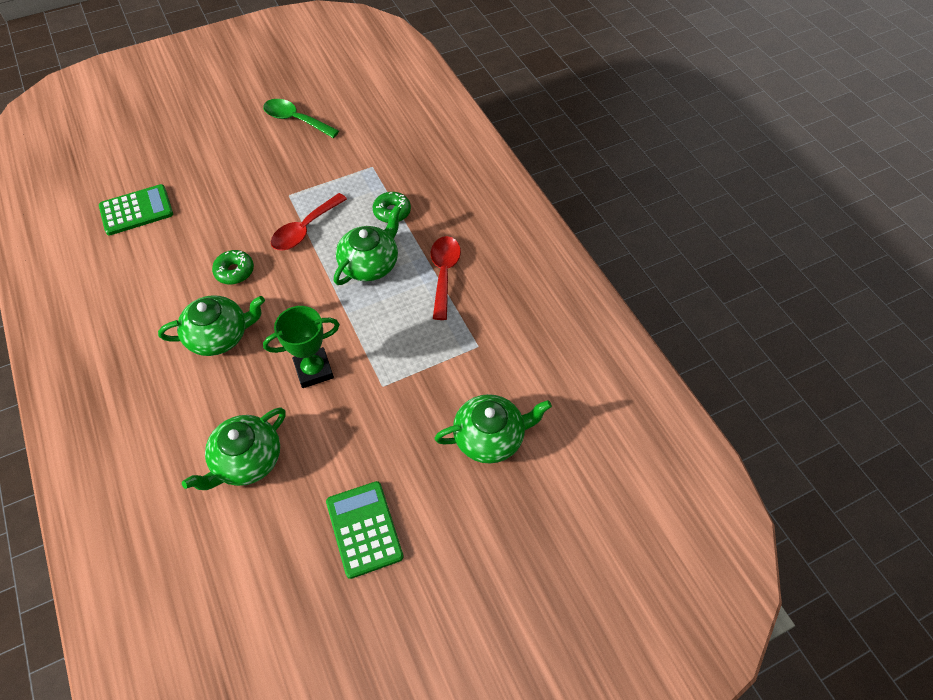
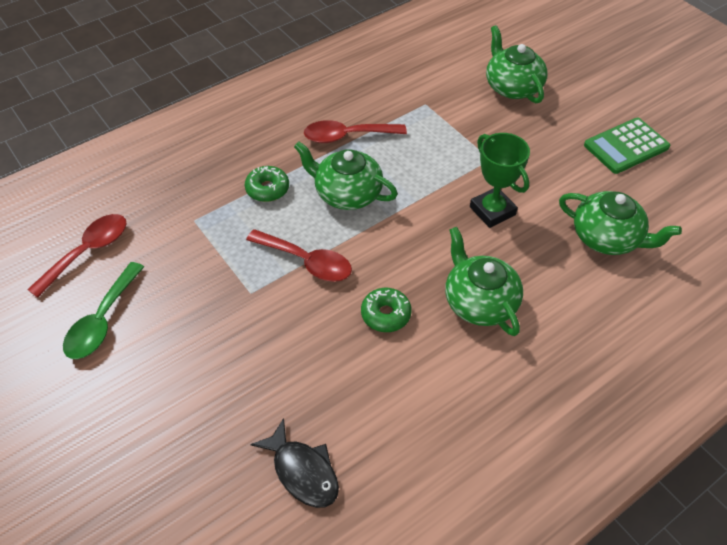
camera: 100 degrees left, 5 degrees down
(136, 210) = (302, 471): green calculator -> black fish
(359, 111) = (88, 252): none -> red spoon

